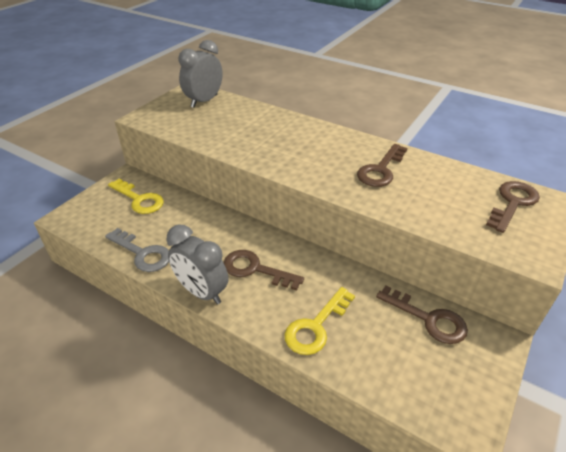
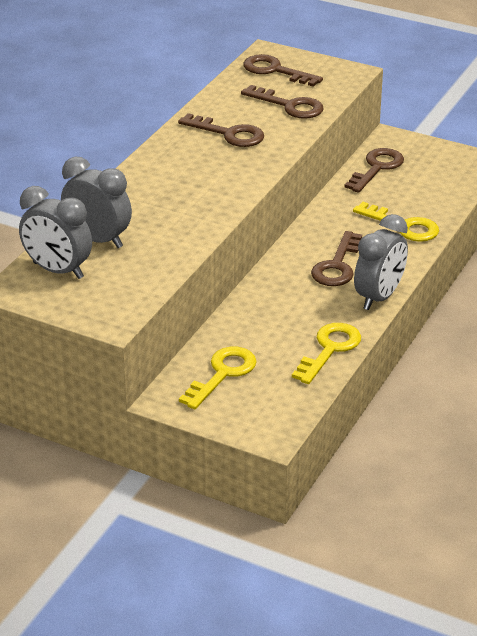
camera: 95 degrees left, 5 degrees down
(142, 253) = (329, 349): grey key -> yellow key
(234, 113) = (98, 240): none -> grey clock
(441, 207) = (289, 106): none -> brown key

